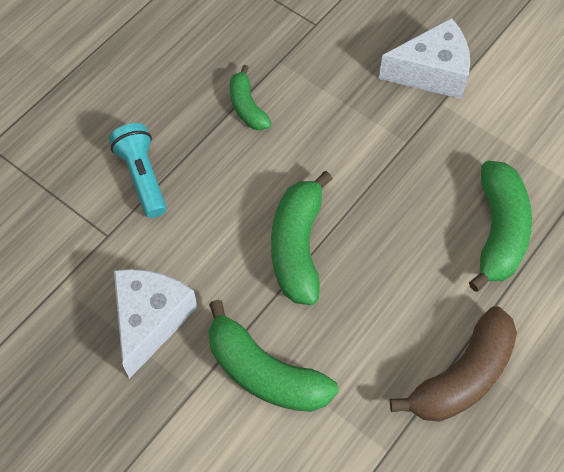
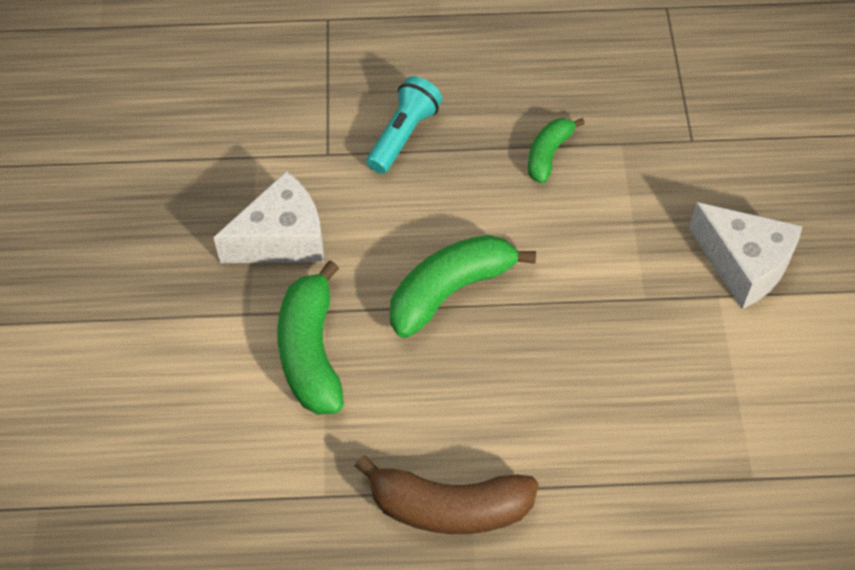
camera: 50 degrees right, 5 degrees down
(498, 231) = (629, 438): green banana -> none

